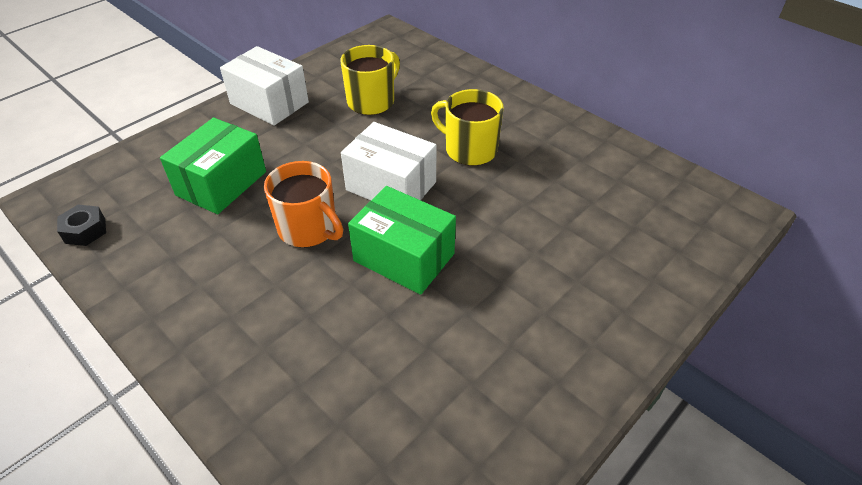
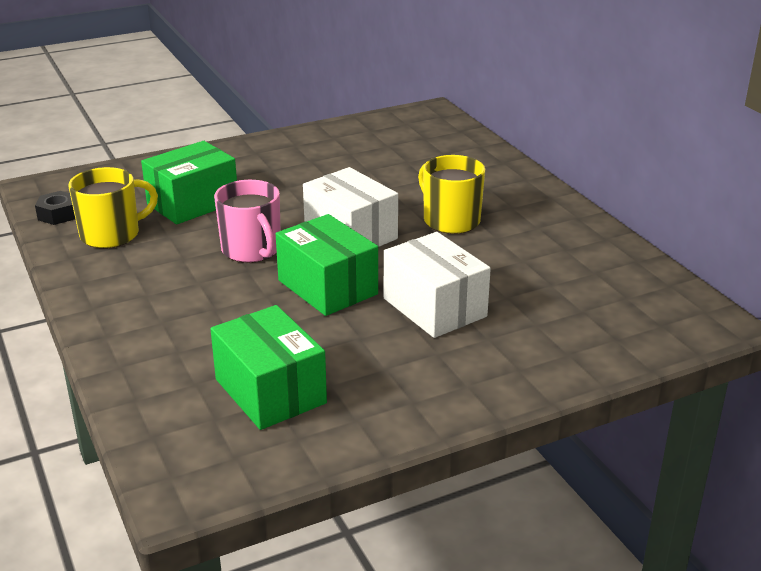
camera: 20 degrees right, 15 degrees down
(269, 103) = (273, 151): white box -> white box (434, 307)
(309, 229) = (252, 250): orange mug -> pink mug
(372, 101) = (376, 166): yellow mug -> yellow mug (112, 234)
(419, 411) = (270, 391): none -> green box

